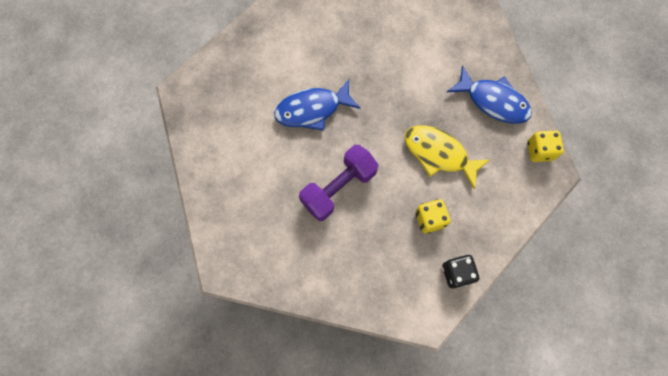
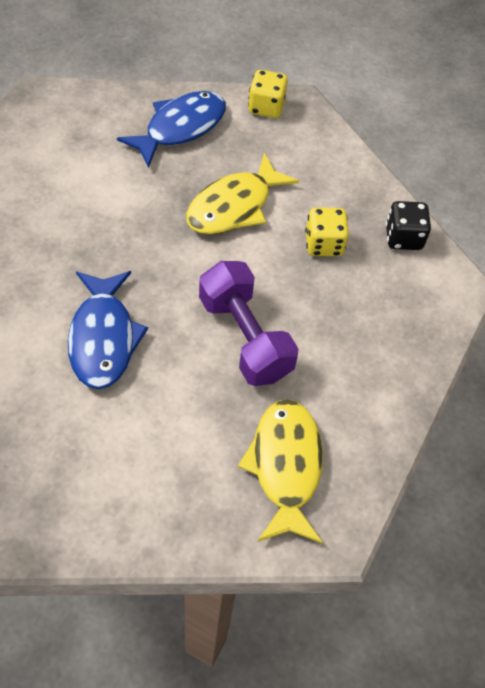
camera: 80 degrees left, 15 degrees down
(258, 233) = (285, 466): none -> yellow fish

